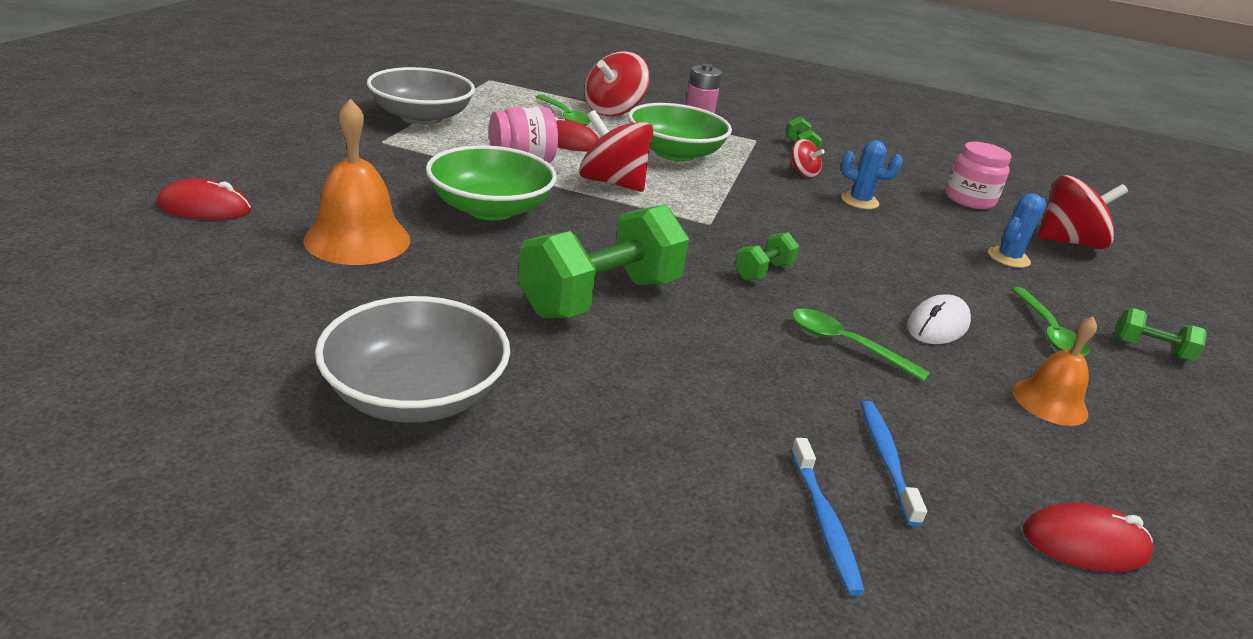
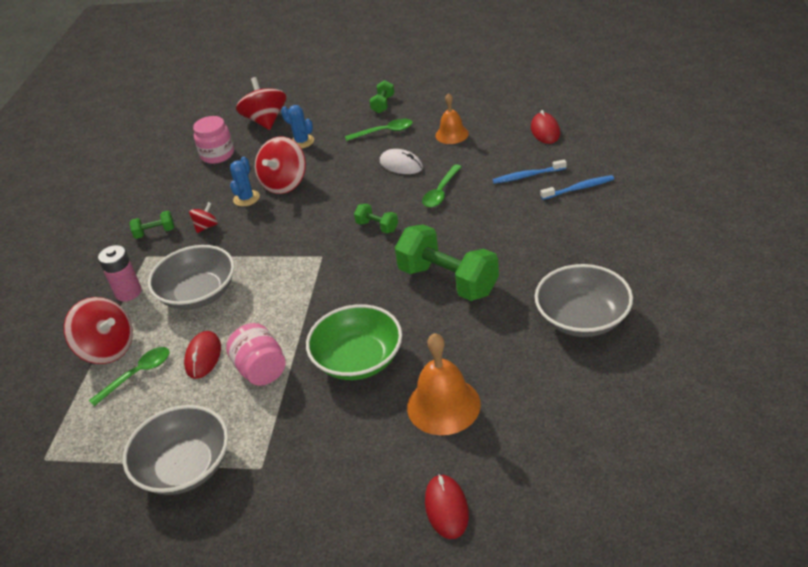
camera: 90 degrees left, 10 degrees up
(612, 183) = (277, 313): red spinning top -> red spinning top (284, 183)
(674, 153) = (198, 293): green bowl -> grey bowl

